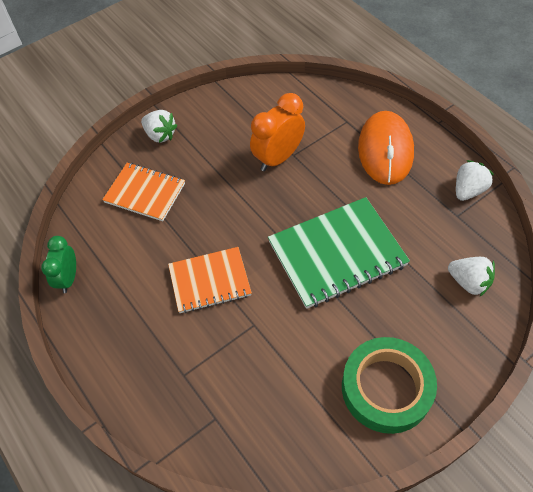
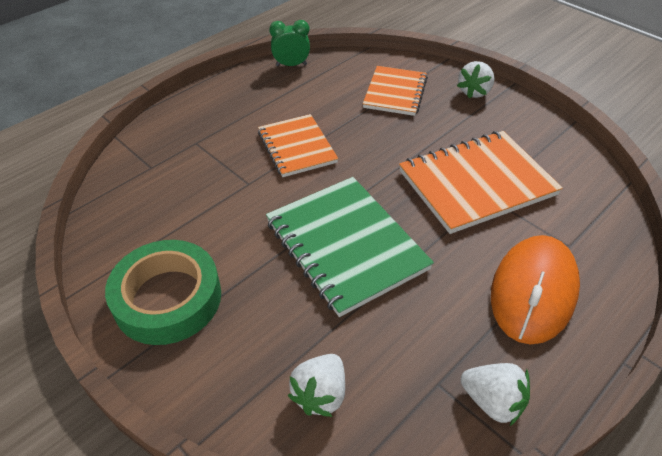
camera: 80 degrees right, 10 degrees down
(278, 158) = (476, 183): orange clock -> orange notebook
(385, 150) = (533, 291): orange mouse -> orange mouse turned 60 degrees counterclockwise

